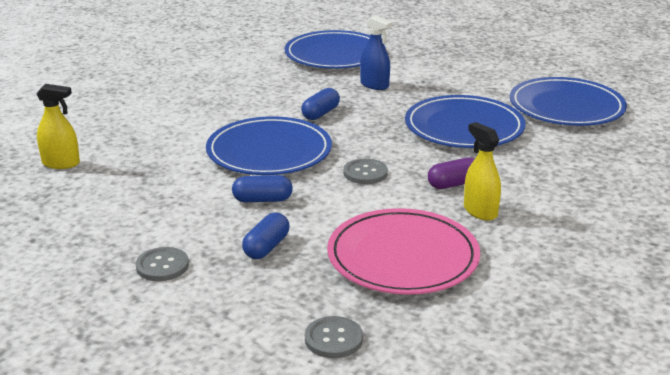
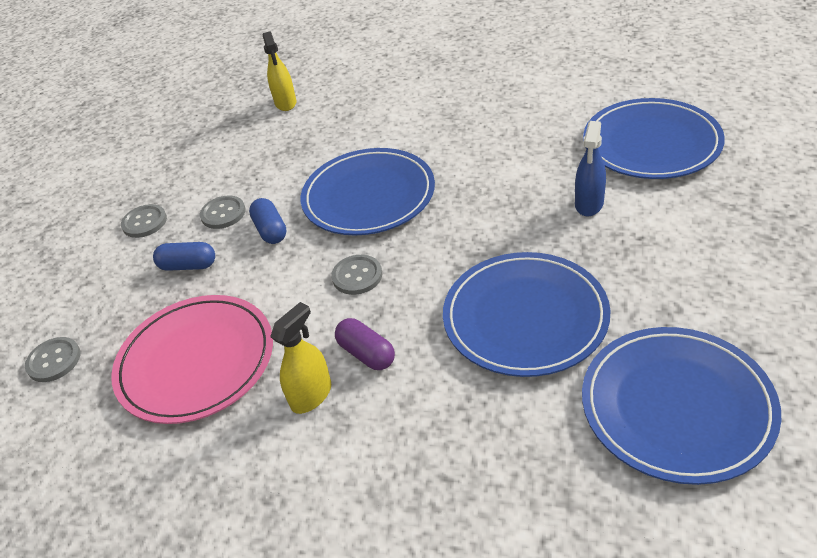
camera: 75 degrees right, 15 degrees up
(206, 220) = (223, 213): none -> grey button
(320, 113) = (478, 194): blue capsule -> none

